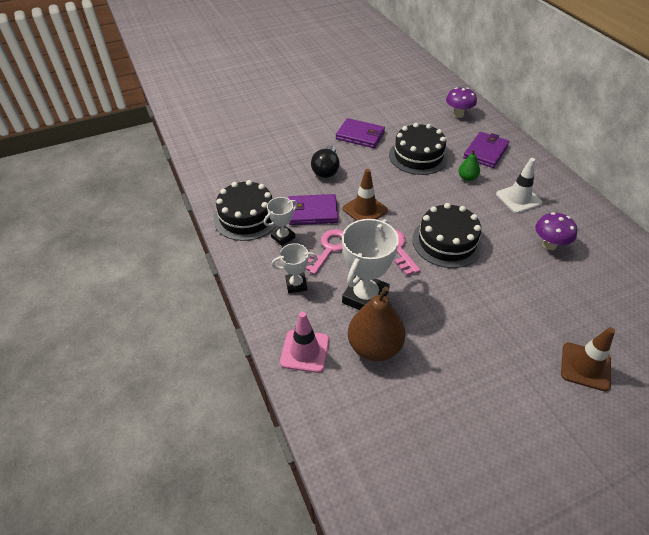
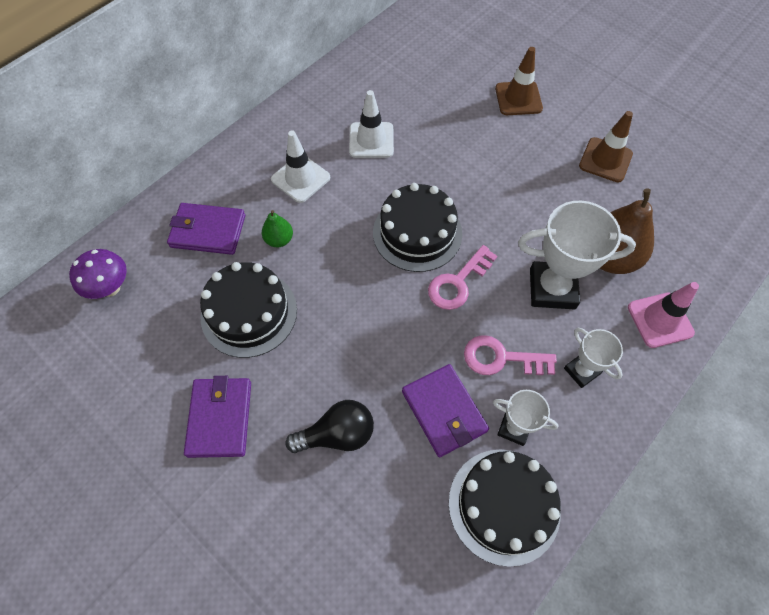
camera: 115 degrees left, 15 degrees up
(365, 209) = (404, 343): brown traffic cone -> brown traffic cone (605, 160)
(549, 245) = (371, 140): purple mushroom -> white traffic cone

